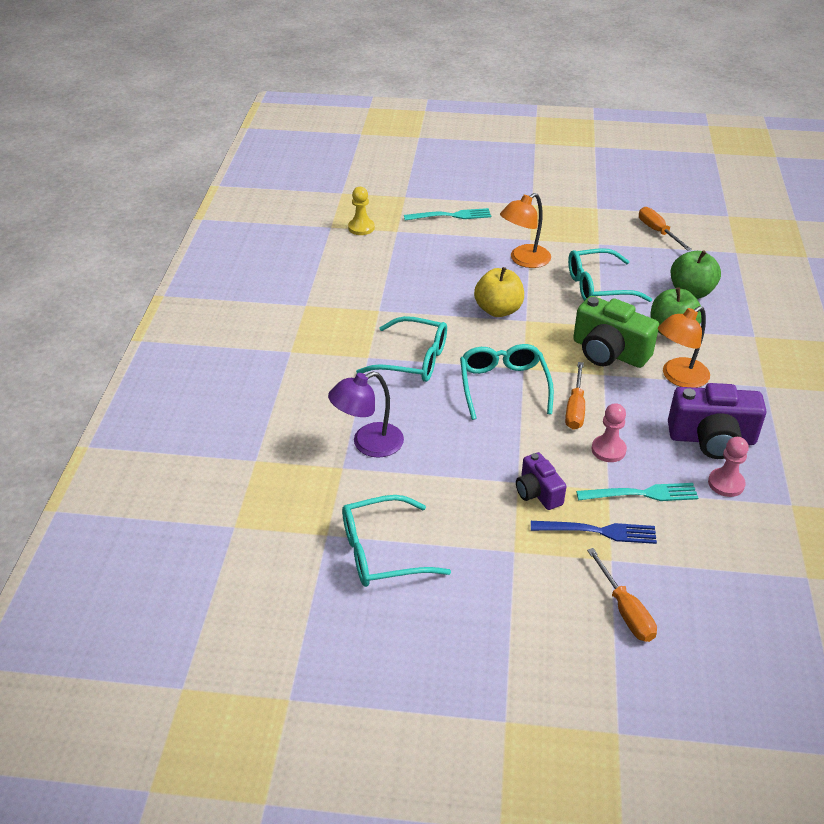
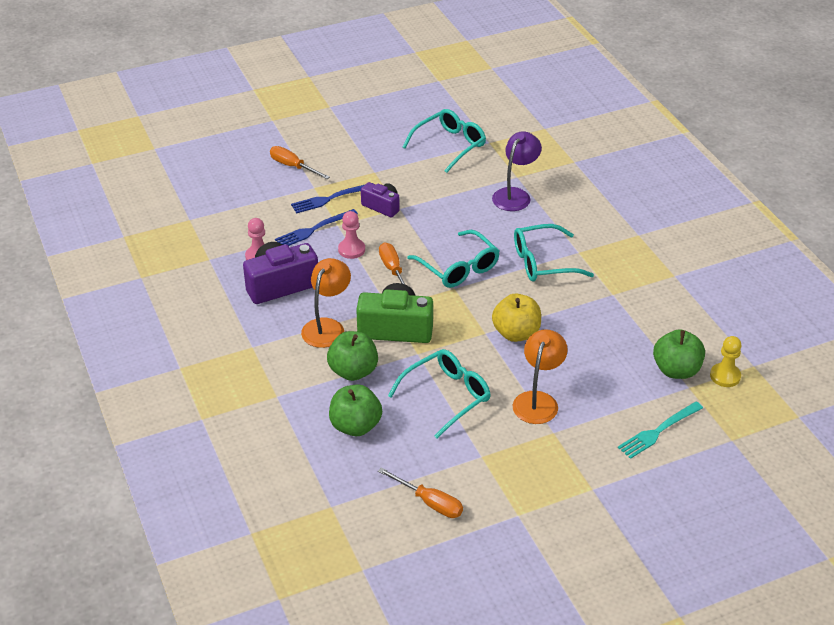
camera: 150 degrees right, 0 degrees up
(393, 243) = (676, 370): none -> green apple
(642, 494) = (313, 230): turquoise fork -> blue fork

